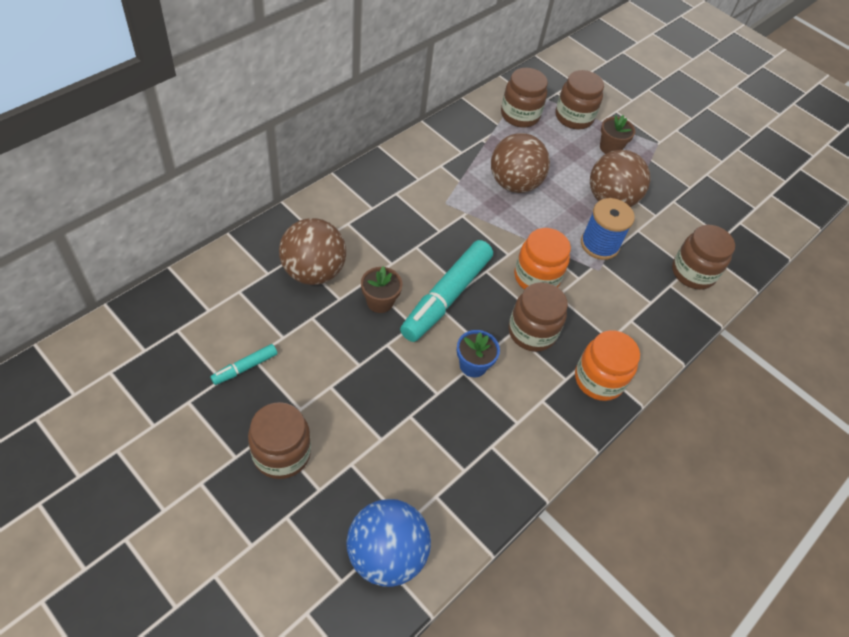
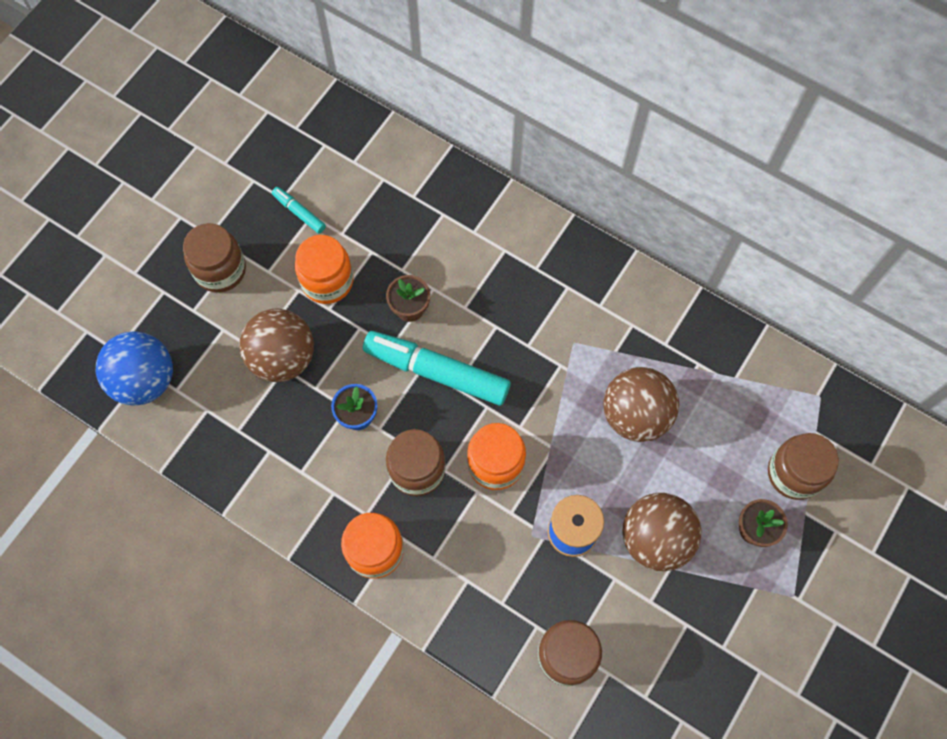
camera: 85 degrees right, 15 degrees up
(313, 271) = (428, 236): brown ball -> brown ball (283, 357)
(329, 360) = (327, 281): none -> orange jar
(520, 115) = (765, 402): brown jar -> none

